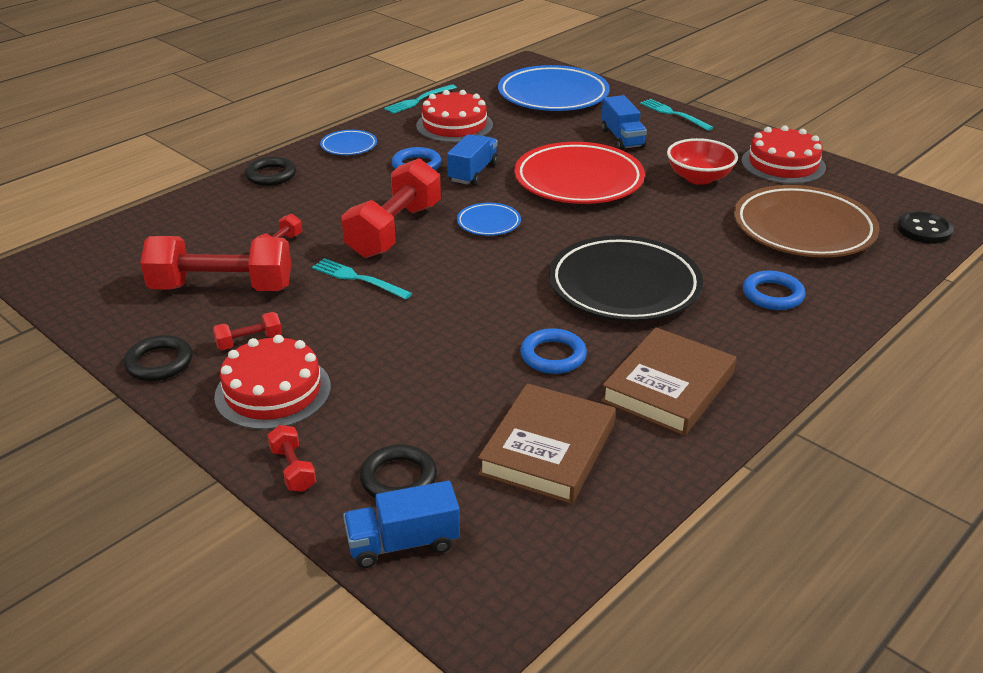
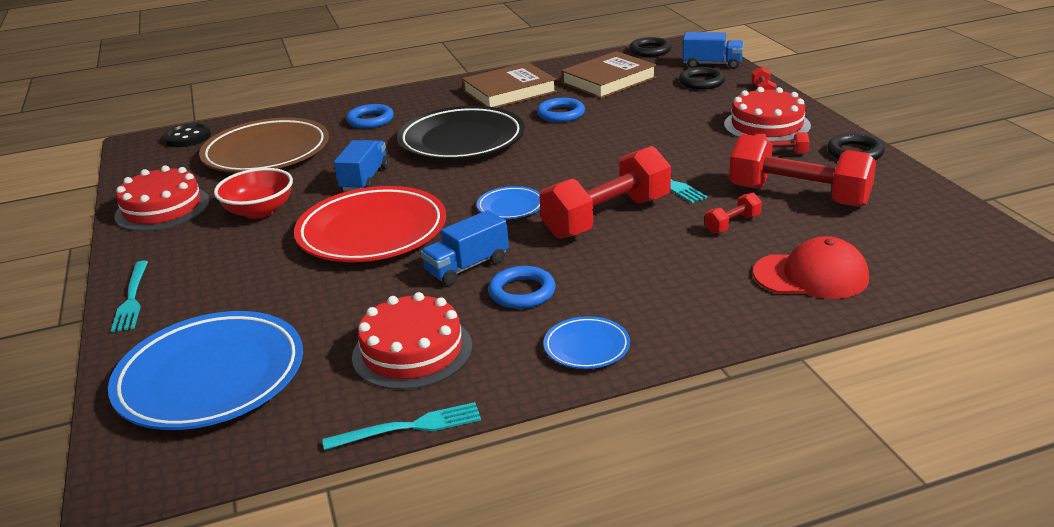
camera: 150 degrees left, 5 degrees down
(206, 215) = (811, 275): none -> red cap
(271, 175) = (716, 319): black ring -> black ring (650, 51)
(622, 138) = (248, 275): blue truck -> blue truck (365, 179)

